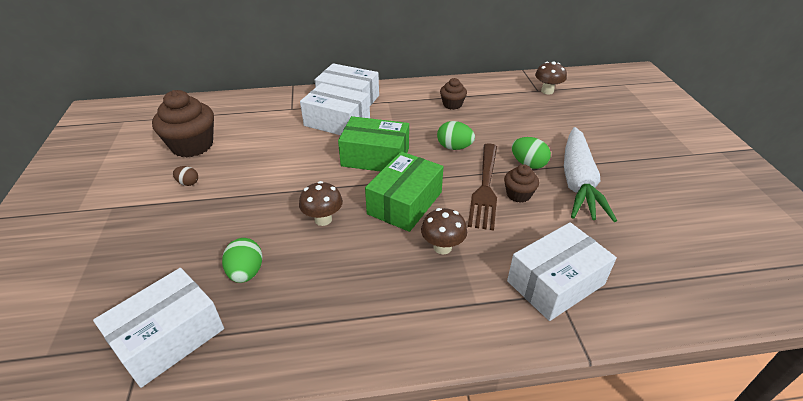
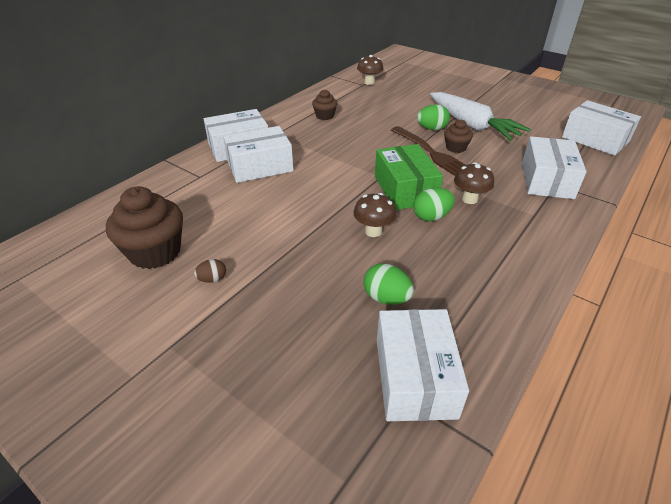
camera: 45 degrees left, 0 degrees up
(375, 157) = (334, 174): green box -> none
(454, 147) = (374, 141): green egg -> green egg (431, 217)
(712, 282) = (595, 139): none -> white box

